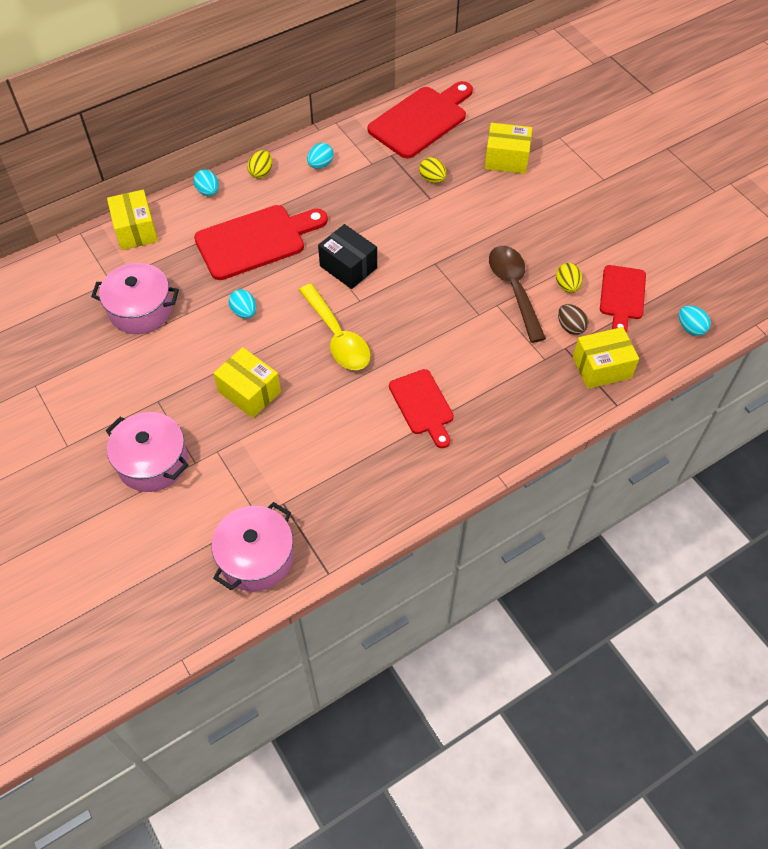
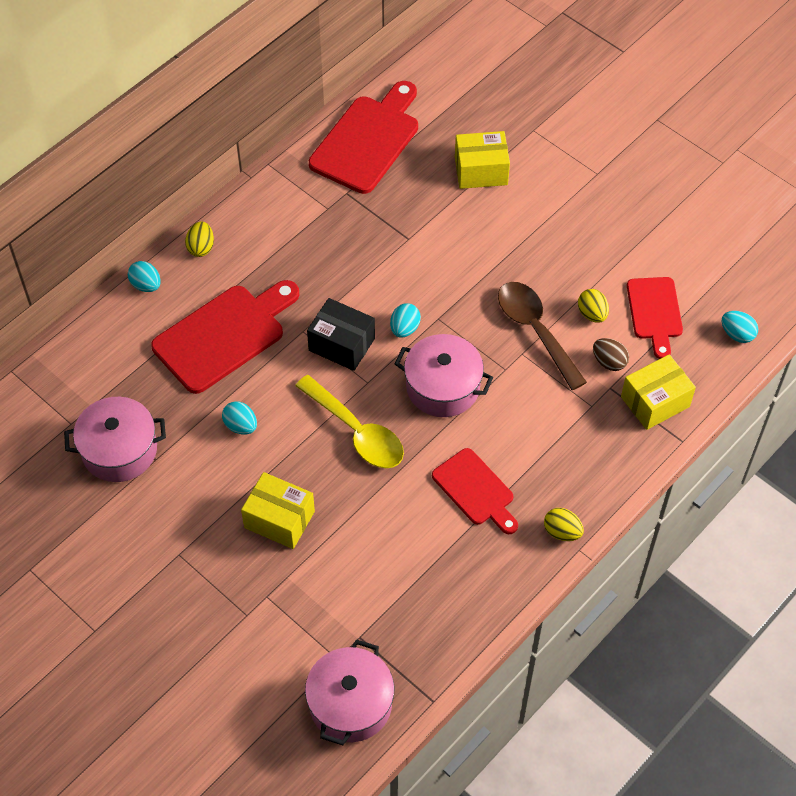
camera: 15 degrees left, 0 degrees up
(136, 230) = (77, 353): yellow box -> none
(152, 462) = (199, 626): pink pot -> pink pot (443, 387)
(320, 164) = (268, 222): turquoise egg -> turquoise egg (404, 328)
(432, 179) = (403, 214): yellow egg -> yellow egg (562, 532)

